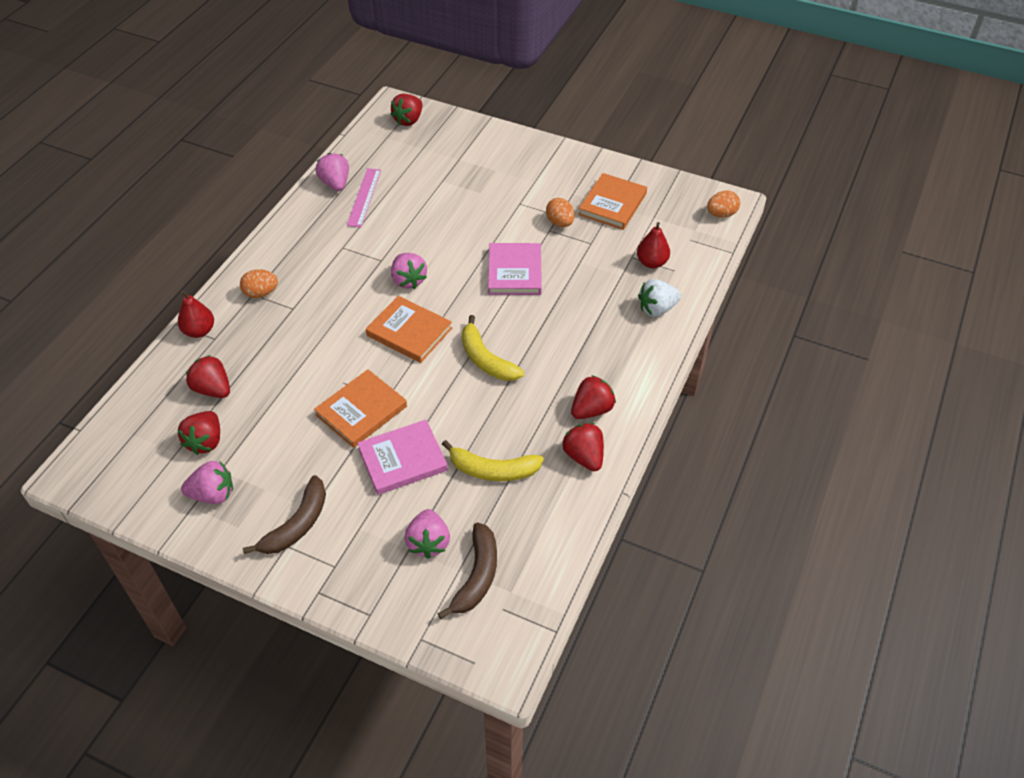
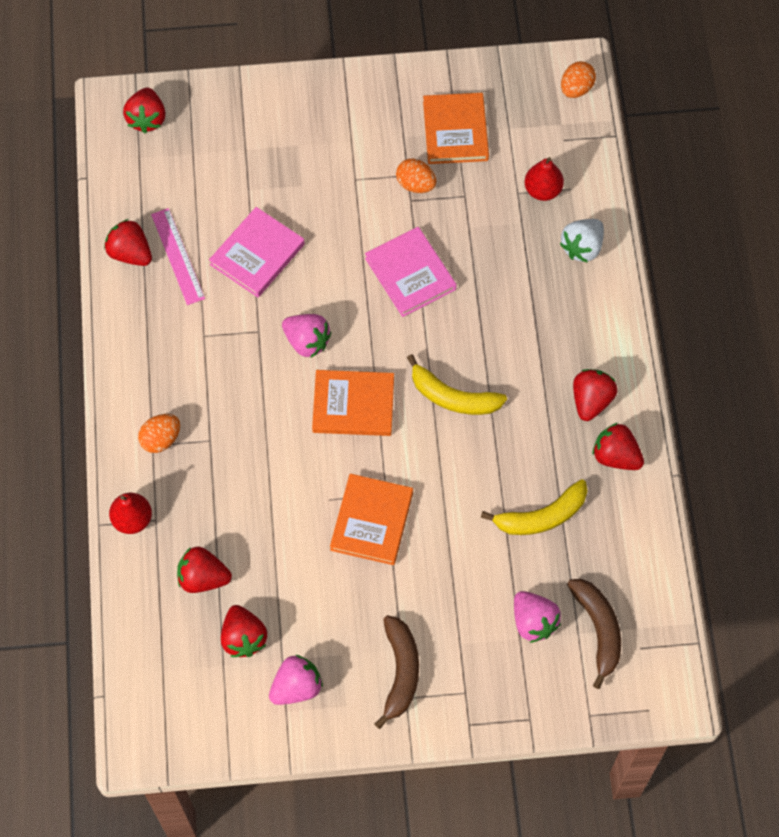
camera: 30 degrees left, 15 degrees up
(335, 183) = (130, 253): pink strawberry -> red strawberry
(402, 459) = (450, 552): pink book -> pink book (257, 254)

